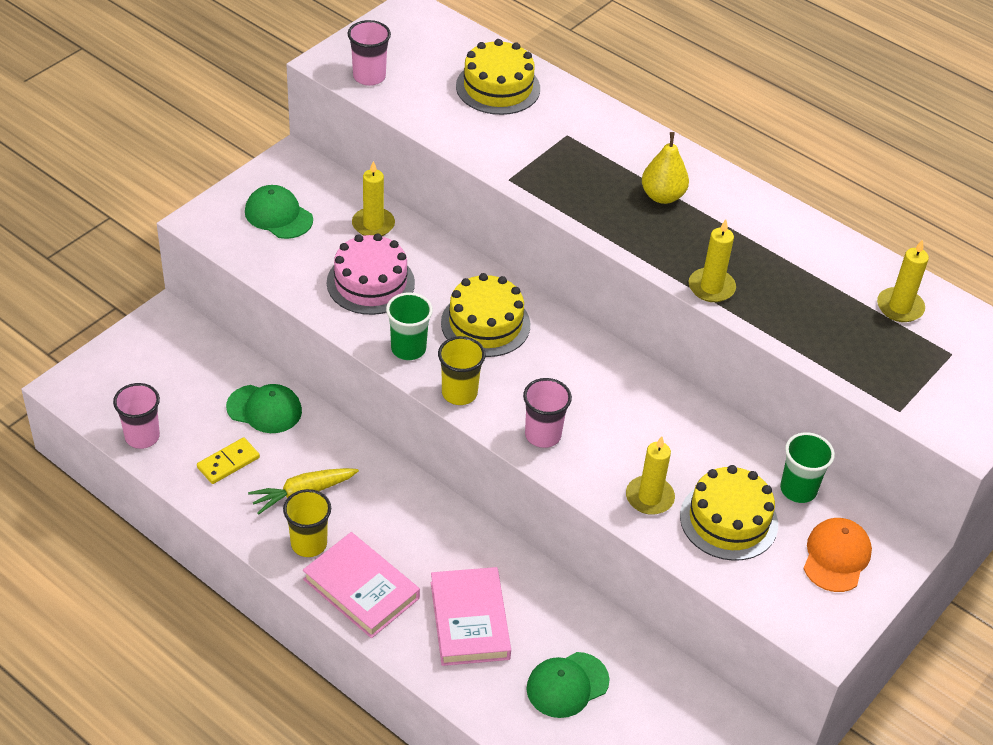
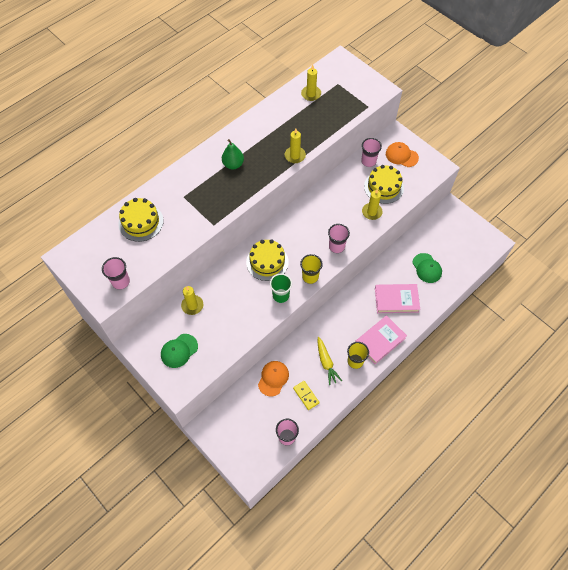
camera: 80 degrees left, 15 degrees up
(264, 409) = (273, 378): green cap -> orange cap
(370, 283) = (234, 309): pink cake -> none
(662, 196) = (233, 164): yellow pear -> green pear
(798, 490) = (368, 161): green cup -> pink cup

